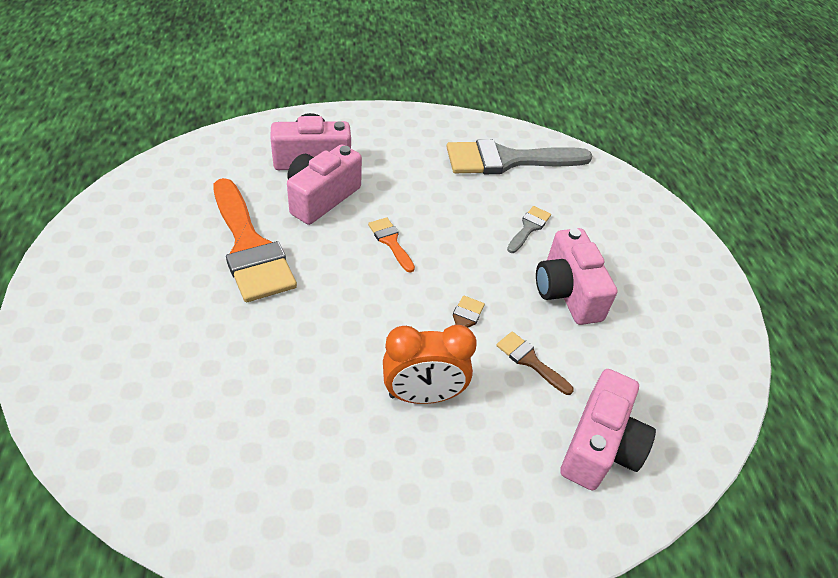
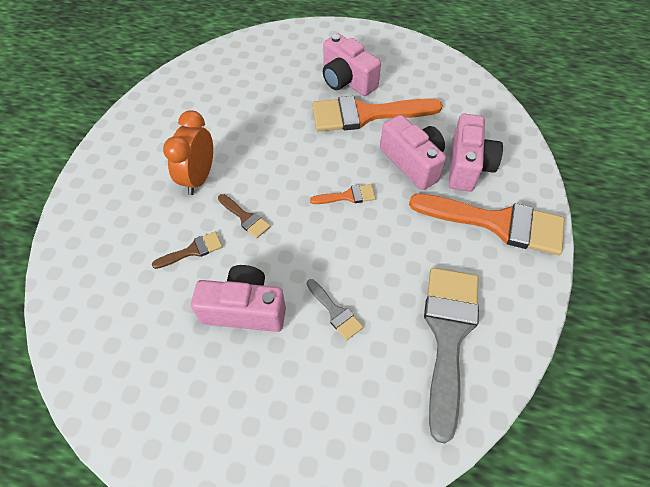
camera: 115 degrees right, 10 degrees up
(379, 139) = (496, 223): none -> orange brush
(599, 446) = (106, 265): pink camera -> pink camera (347, 80)

